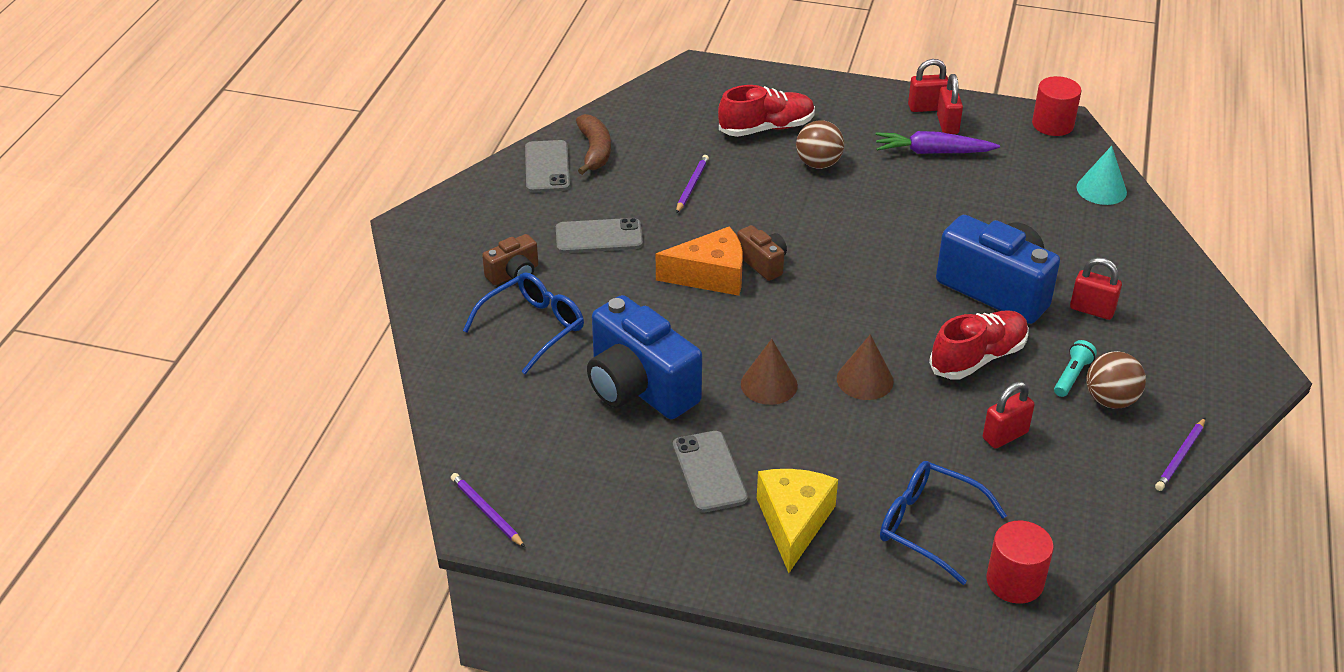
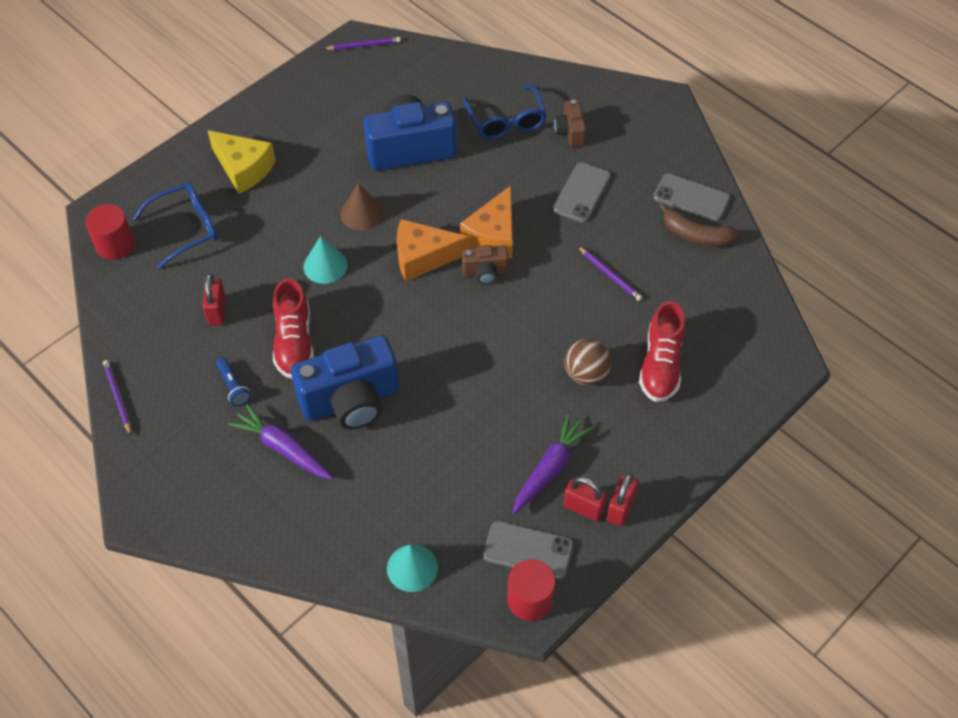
camera: 120 degrees right, 15 degrees up
(709, 472) = (313, 150): grey phone -> grey phone (528, 550)
(784, 312) = (423, 257): none -> orange cheese
(865, 380) = (325, 266): brown cone -> turquoise cone
(1072, 376) = (233, 387): turquoise flashlight -> blue flashlight
(1092, 310) = (283, 448): red padlock -> purple carrot
(1110, 400) = (194, 394): brown ball -> none

